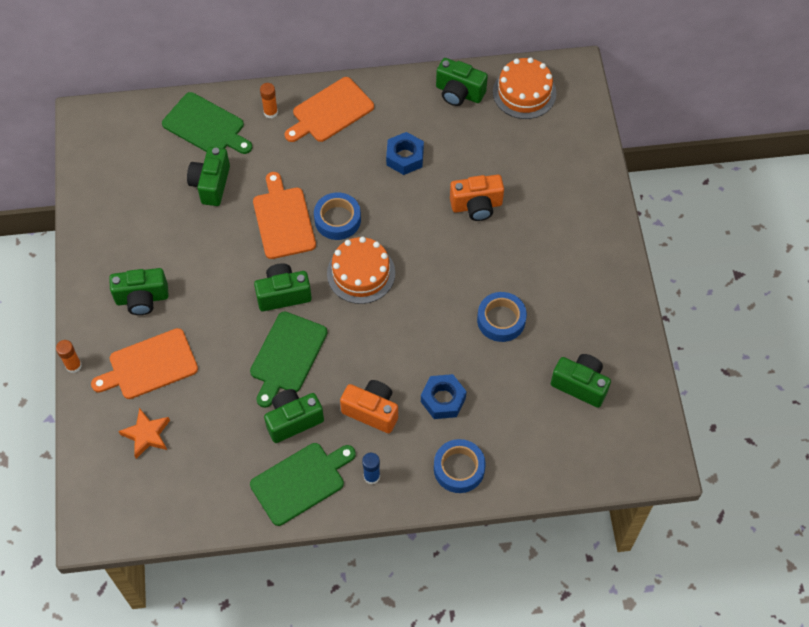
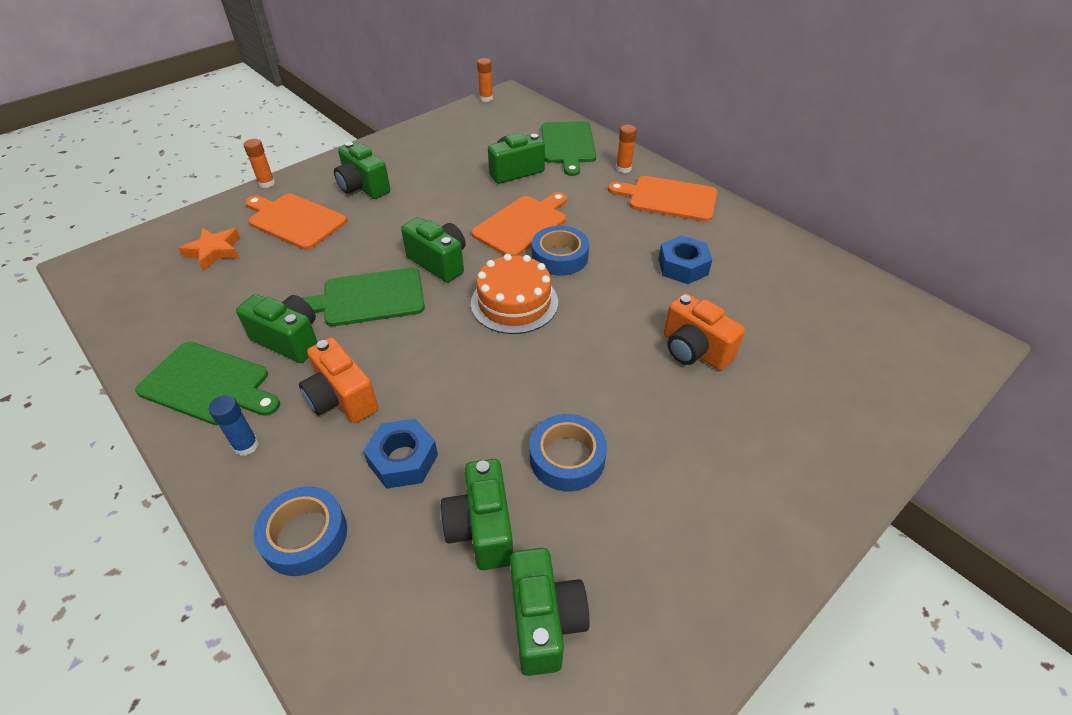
camera: 55 degrees right, 15 degrees down
(76, 137) = (486, 98): none -> orange glue stick
(372, 411) = (342, 399): orange camera -> orange camera turned 150 degrees clockwise
(459, 93) = (805, 267): green camera -> green camera (482, 528)
(524, 92) = (879, 315): orange cake -> none

